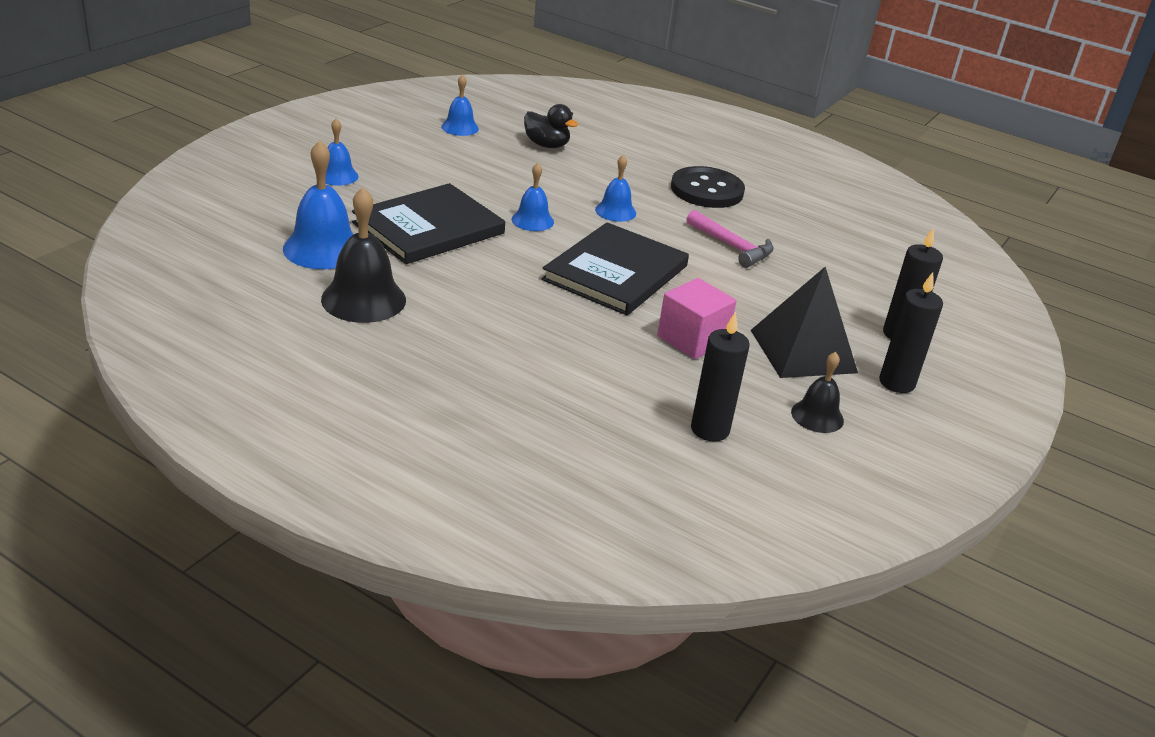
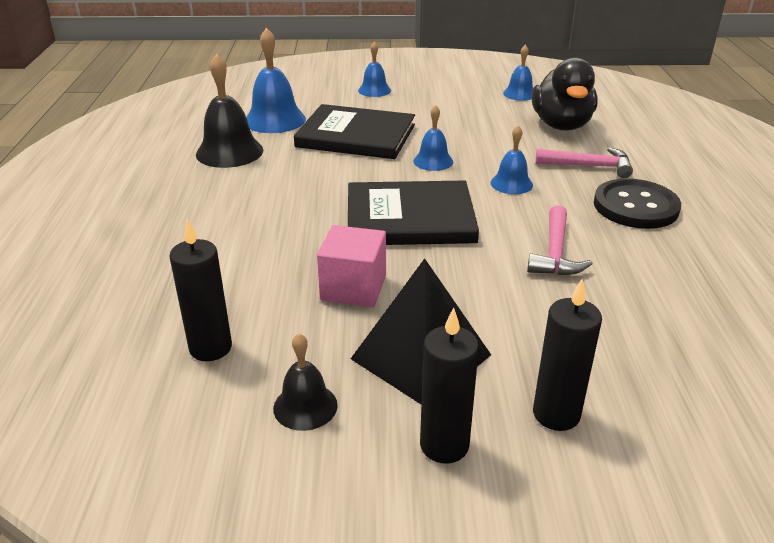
camera: 60 degrees right, 0 degrees up
(546, 145) = (561, 125): black duck -> black duck, size x1.65
(629, 172) = (589, 166): none -> pink hammer

